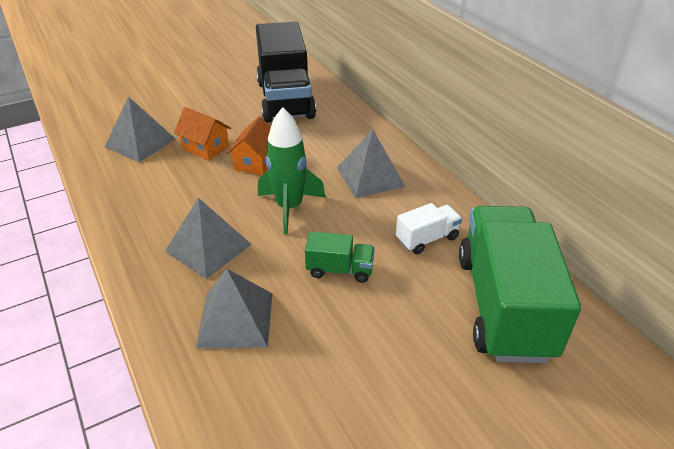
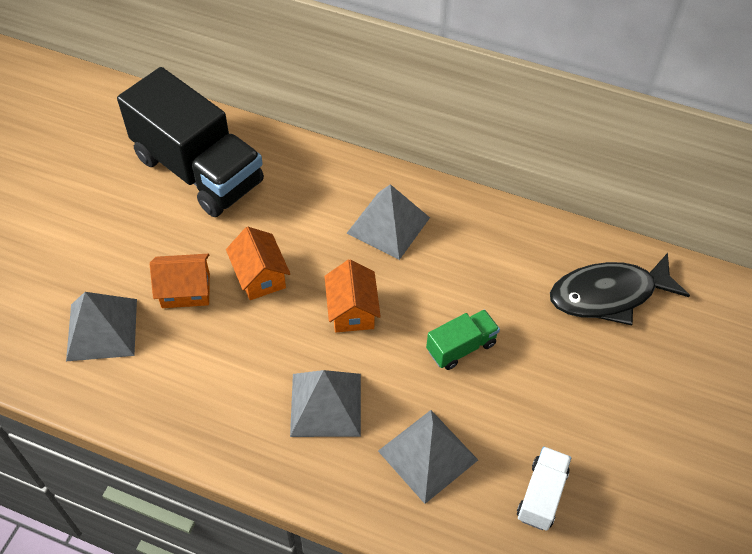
camera: 40 degrees left, 15 degrees up
(289, 208) = (352, 310): green rocket -> orange house
(427, 239) = (500, 266): white truck -> white truck (541, 495)
(503, 305) = (609, 295): green truck -> black fish

